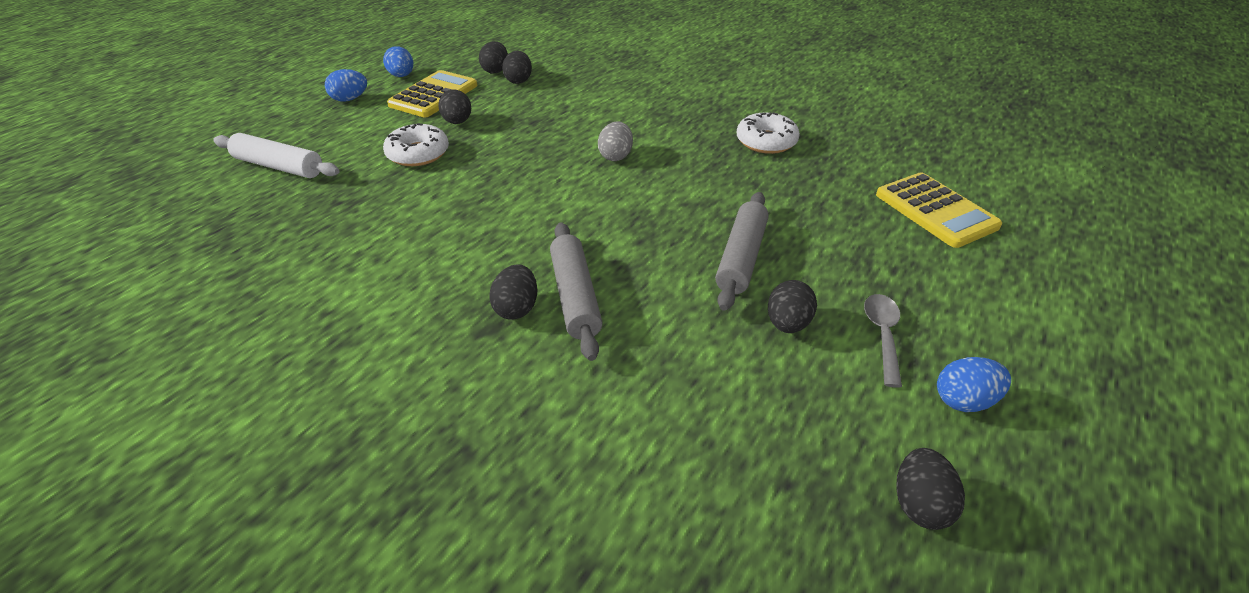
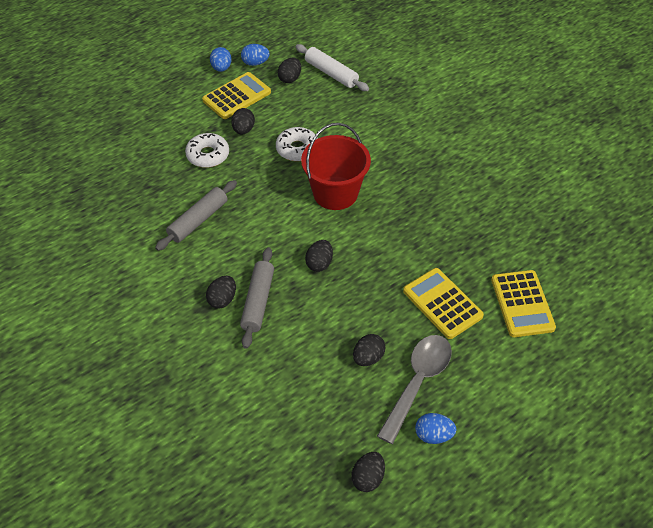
camera: 20 degrees right, 10 degrees up
(279, 166) = (120, 144): white rolling pin -> white rolling pin (331, 73)
(350, 99) = (179, 86): blue egg -> blue egg (255, 63)
(518, 80) = (302, 95): black egg -> black egg (319, 263)
(616, 156) = (335, 193): grey egg -> red bucket
(741, 258) = (369, 303): grey rolling pin -> grey rolling pin (198, 220)
(766, 141) = (447, 208): white donut -> white donut (297, 149)
(838, 234) = (442, 303): none -> yellow calculator
(882, 335) = (418, 382): grey spoon -> grey spoon, size x1.77

